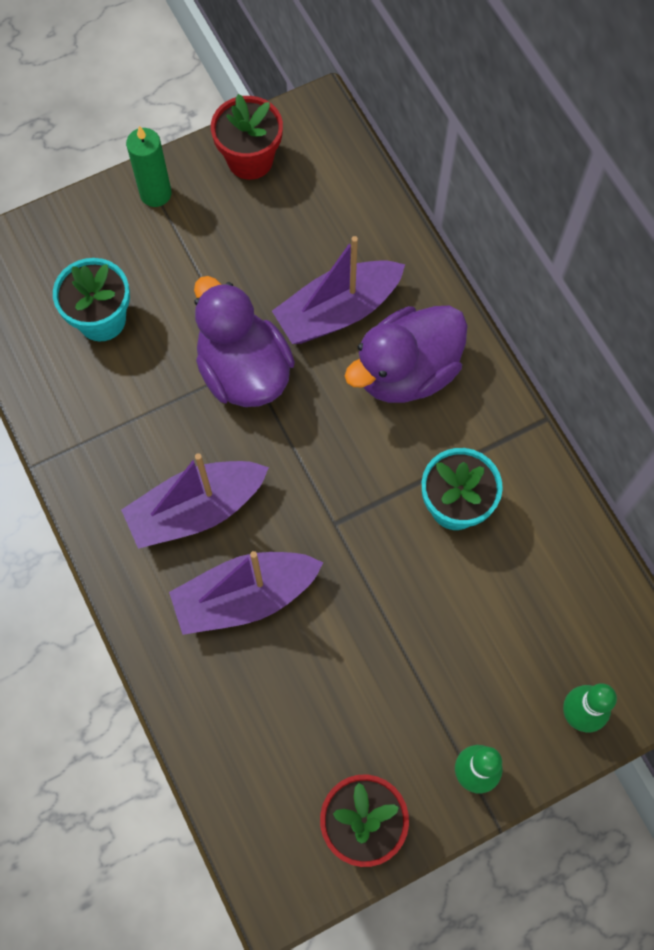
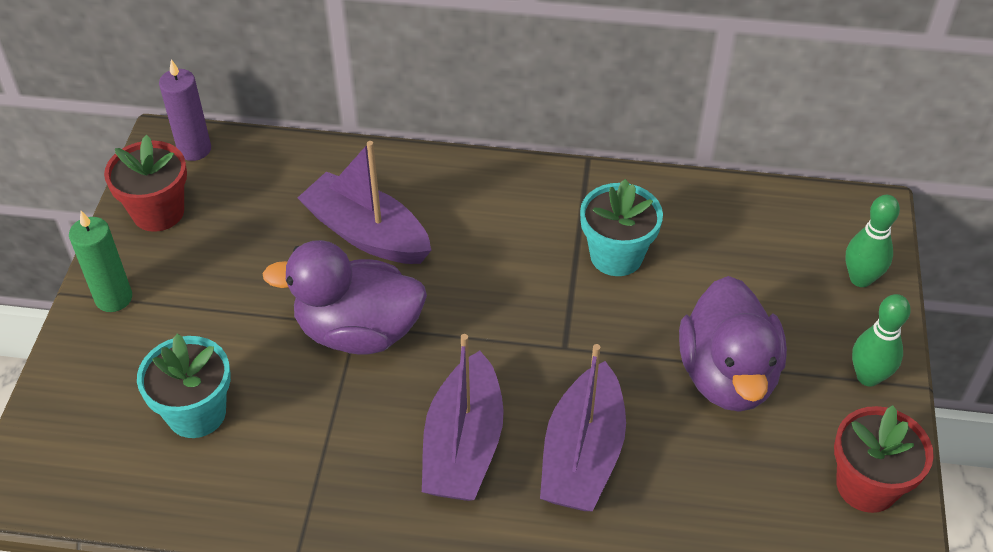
camera: 55 degrees left, 20 degrees down
(327, 135) = (194, 149): none -> purple candle
(338, 311) = (367, 234): purple boat -> purple boat turned 120 degrees clockwise
(406, 372) = (467, 220): purple duck -> purple duck (727, 376)

